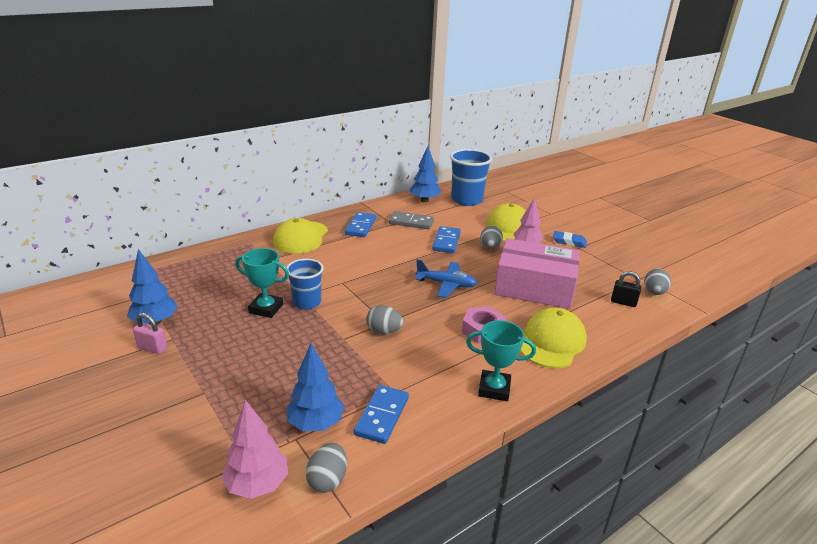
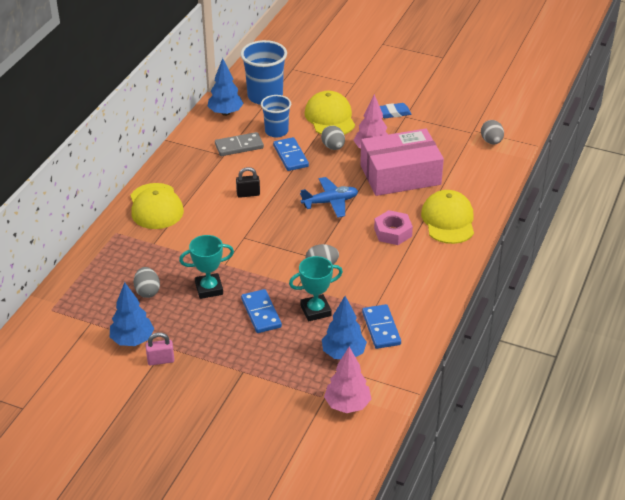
camera: 30 degrees left, 10 degrees up
(307, 302) = (235, 268): blue cup -> blue cup (276, 131)
(327, 480) = (386, 382): grey egg -> grey egg (147, 291)
(360, 226) = (197, 171): blue domino -> blue domino (261, 313)
(494, 389) = (437, 275): turquoise trophy -> turquoise trophy (315, 311)
(623, 302) = (475, 161): black padlock -> black padlock (248, 194)

